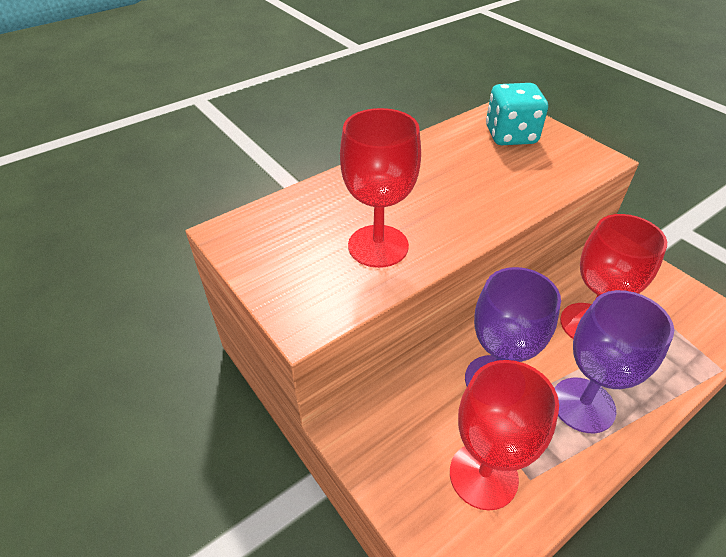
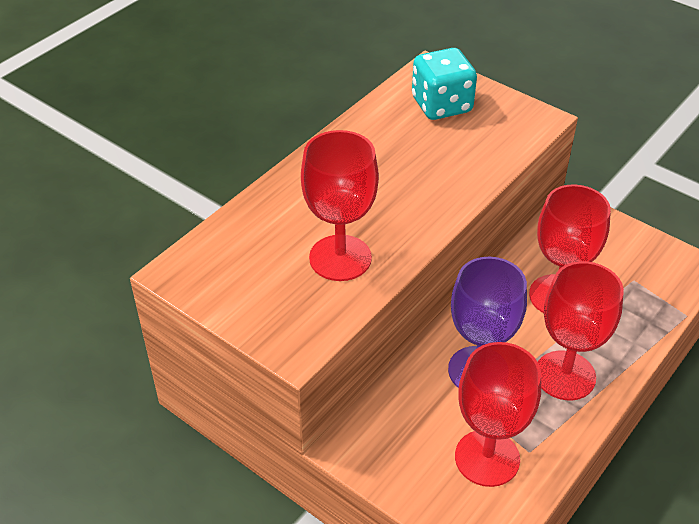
camera: 15 degrees left, 0 degrees up
(583, 405) = (565, 375): purple goblet -> red goblet

